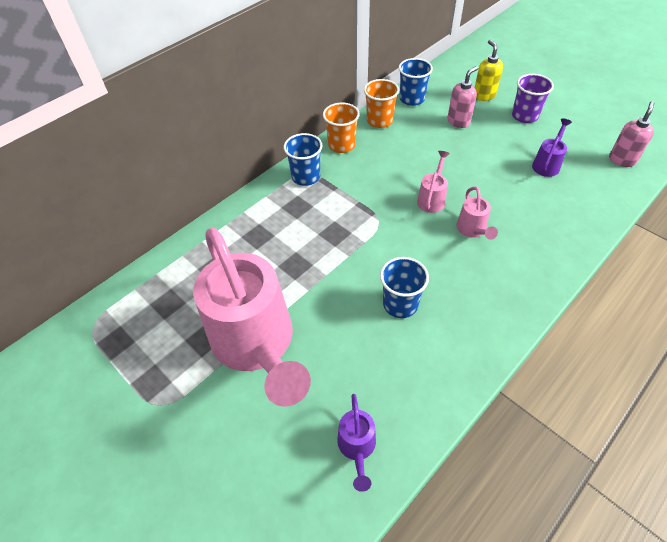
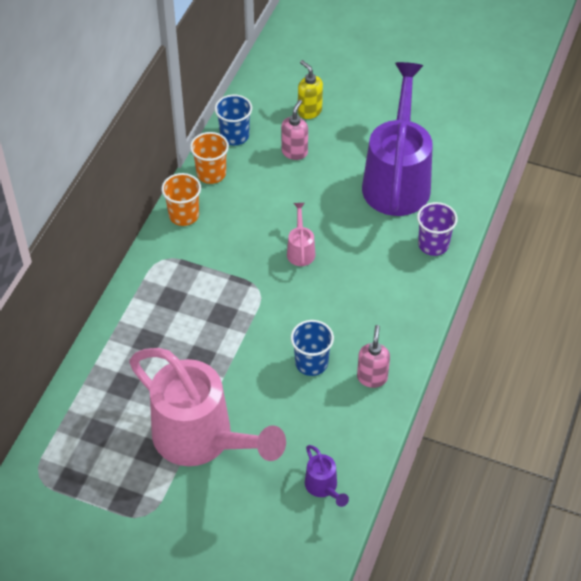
camera: 25 degrees left, 0 degrees up
(306, 177) = (164, 263): blue cup -> none
(472, 230) = (349, 272): pink watering can -> none
(524, 116) = (359, 127): purple cup -> purple cup (433, 244)
(547, 164) = (397, 180): purple watering can -> purple watering can, size x2.49
(622, 160) = (464, 155): pink soap dispenser -> pink soap dispenser (372, 377)

